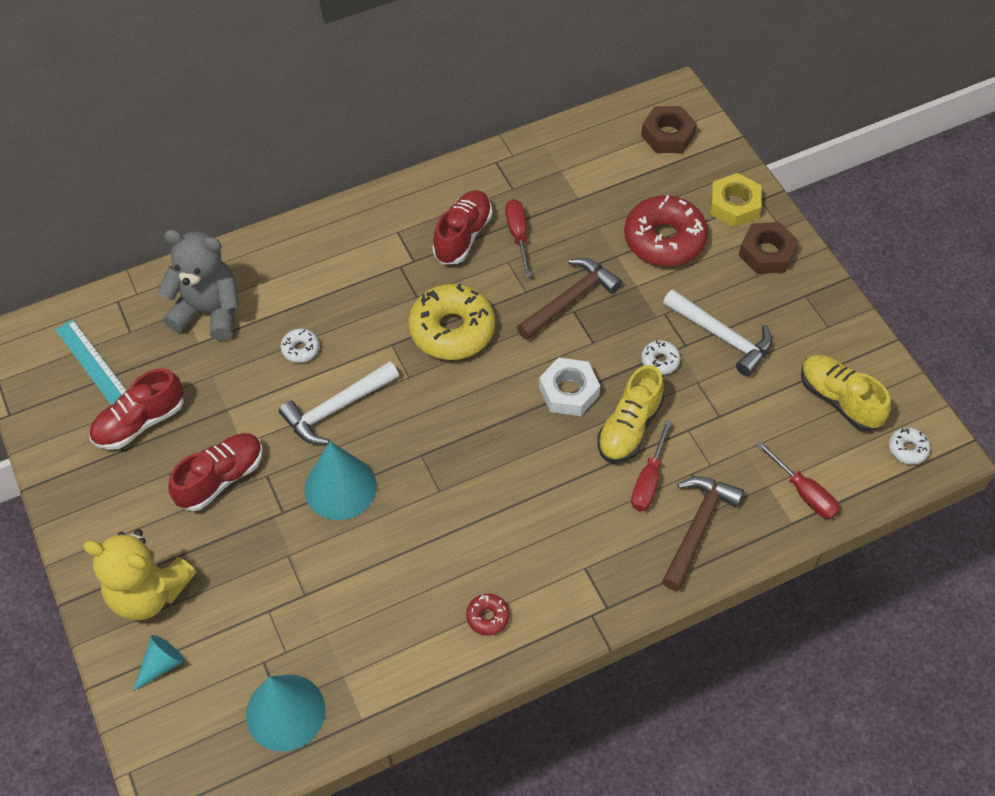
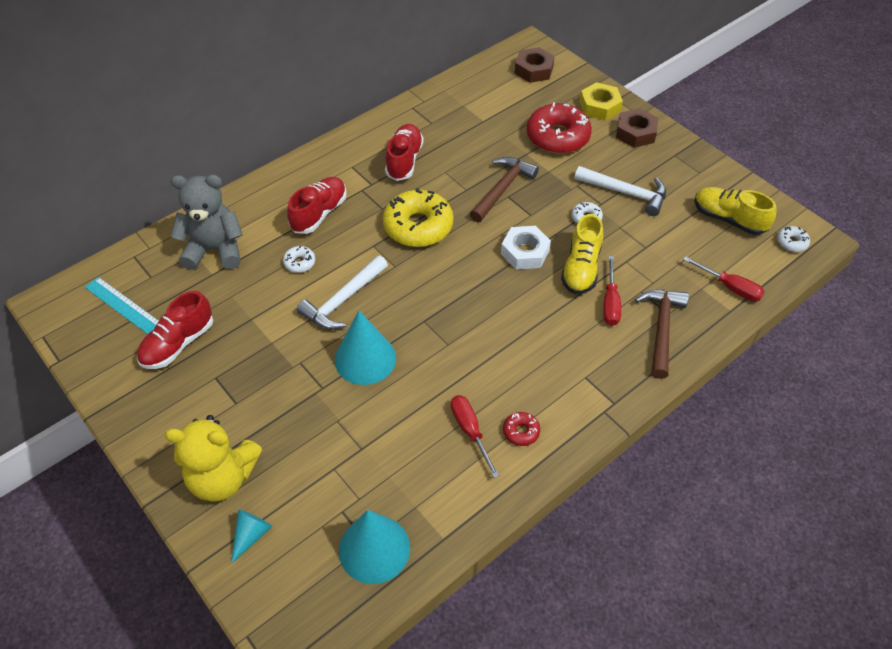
camera: 15 degrees left, 5 degrees down
(221, 478) = (261, 373): red shoe -> red shoe (319, 213)
(518, 235) = (446, 153): red screwdriver -> red screwdriver (470, 431)

